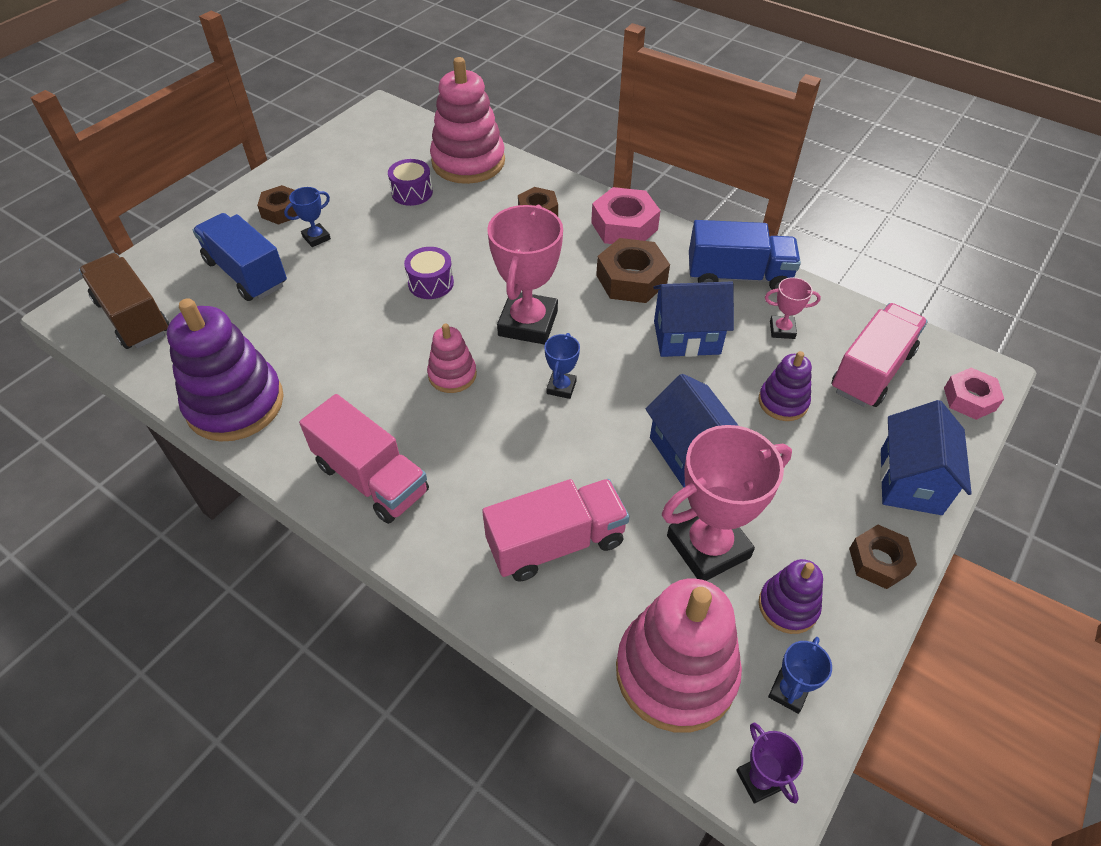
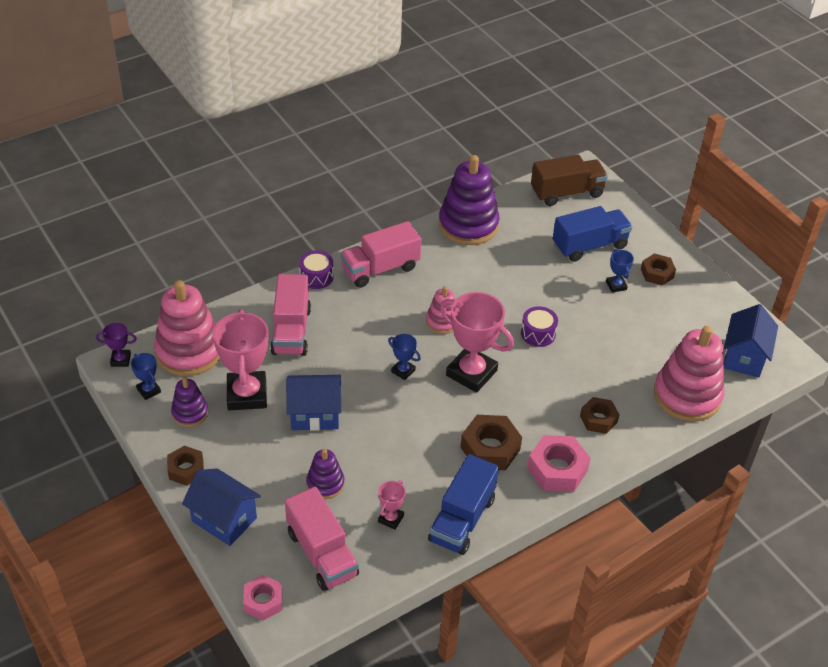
camera: 110 degrees right, 5 degrees down
(412, 192) = (654, 349): purple drum -> purple drum (316, 277)
(686, 337) = (413, 456): blue house -> blue house (744, 357)

